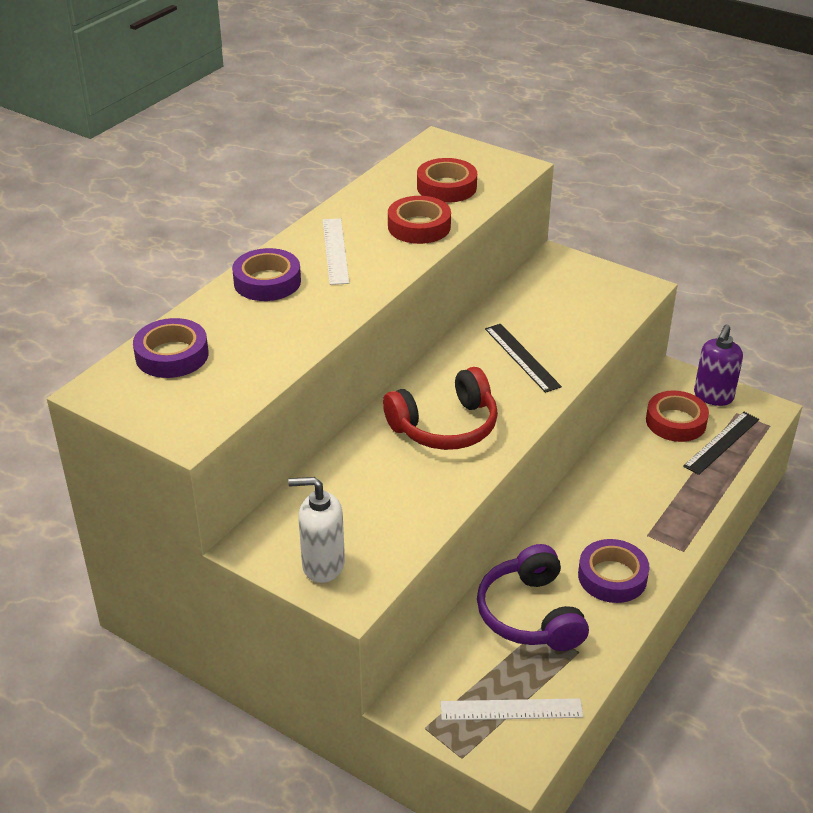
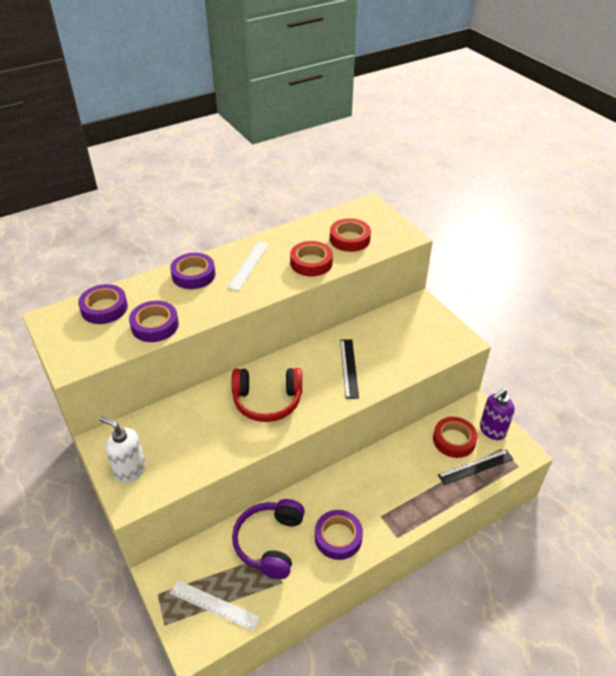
camera: 25 degrees right, 5 degrees up
(267, 355) = (155, 325): none -> purple tape

